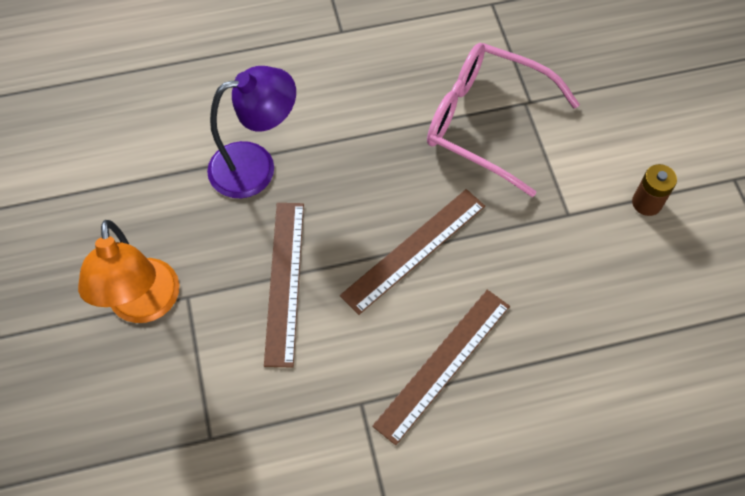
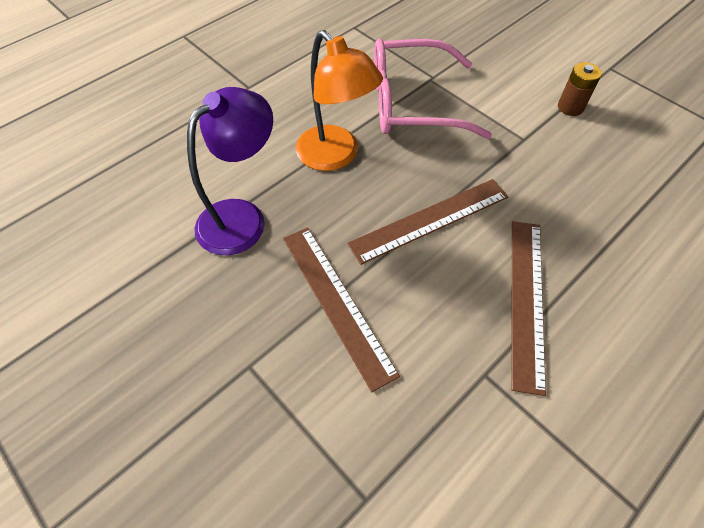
camera: 30 degrees left, 5 degrees down
(144, 306) = (208, 399): orange lamp -> orange lamp (335, 156)
(414, 250) = (430, 220): brown ruler -> brown ruler turned 45 degrees clockwise

